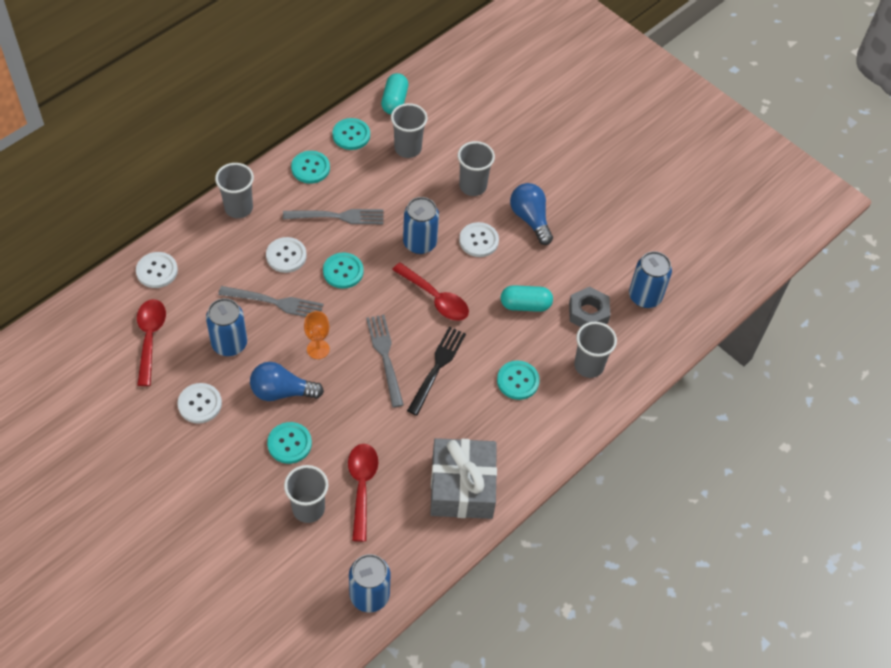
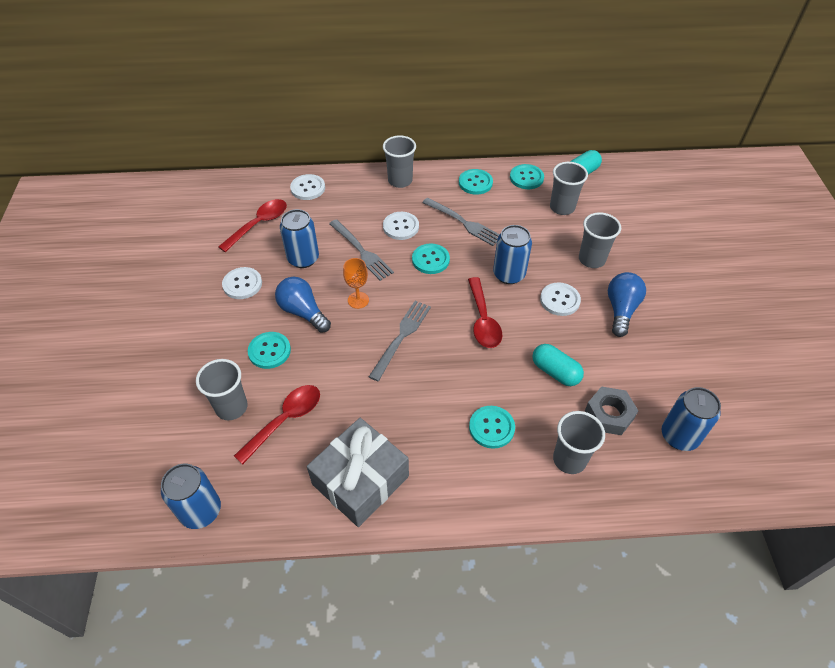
camera: 45 degrees right, 5 degrees down
(437, 367) = (434, 371): black fork -> none

